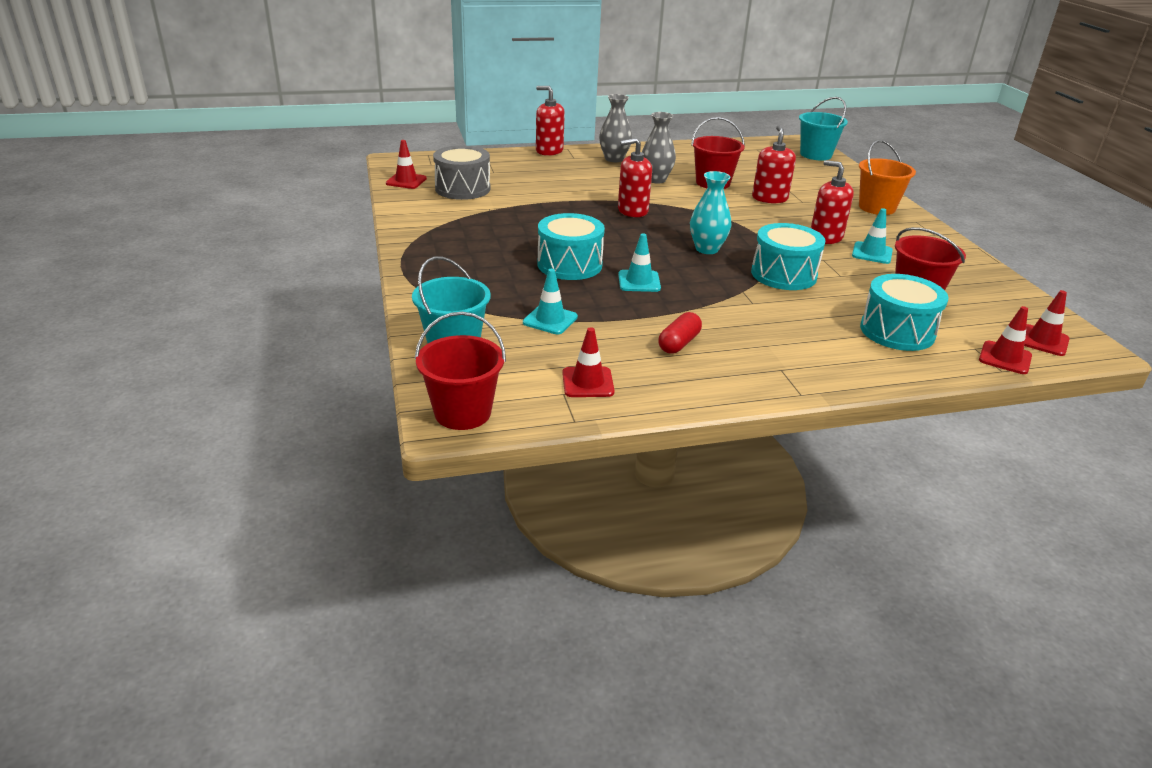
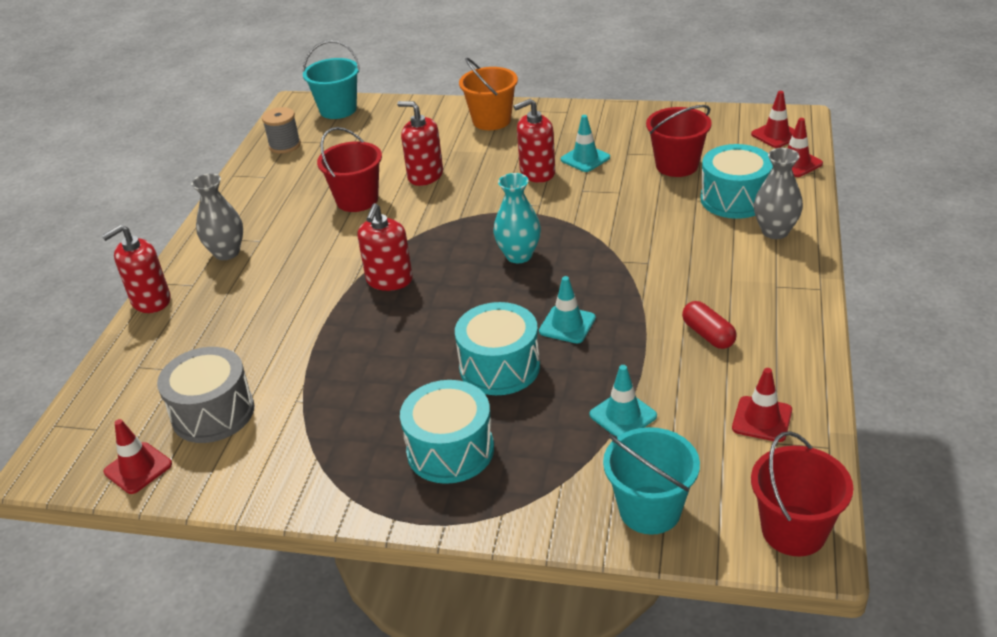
camera: 60 degrees left, 5 degrees up
(656, 179) = (316, 238): grey vase -> grey vase (775, 231)
(749, 149) = (285, 145): none -> grey spool
(783, 274) = (601, 224): turquoise drum -> turquoise drum (450, 450)

